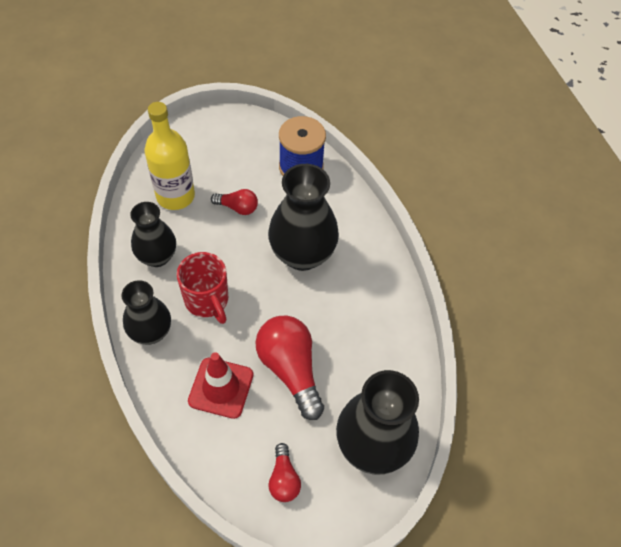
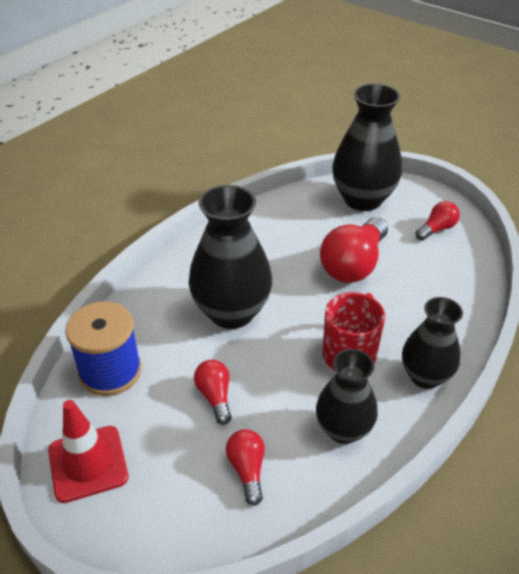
camera: 120 degrees left, 15 degrees down
(175, 196) = (247, 470): yellow bottle -> red light bulb
(221, 388) = (416, 297): red traffic cone -> red traffic cone (88, 463)

